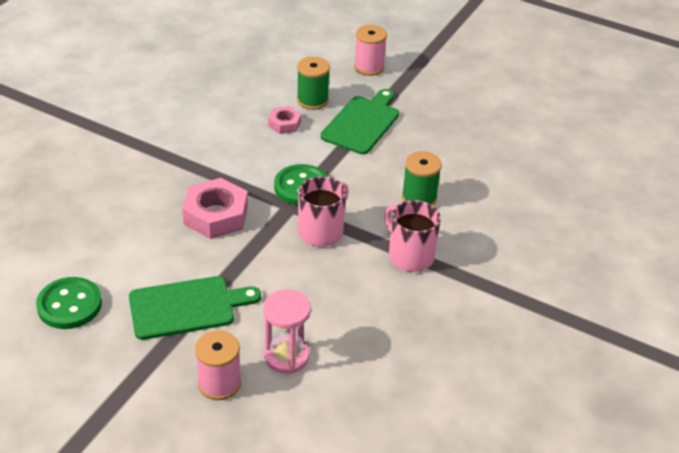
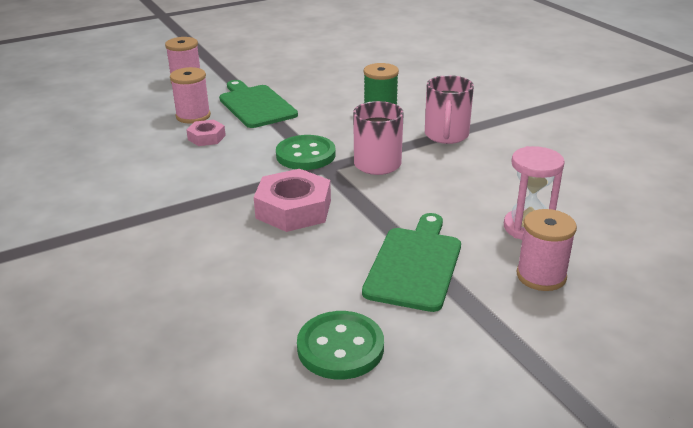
camera: 55 degrees left, 10 degrees down
(312, 100) = (193, 116): green spool -> pink spool
(409, 256) = (446, 135): pink mug -> pink mug turned 75 degrees counterclockwise

